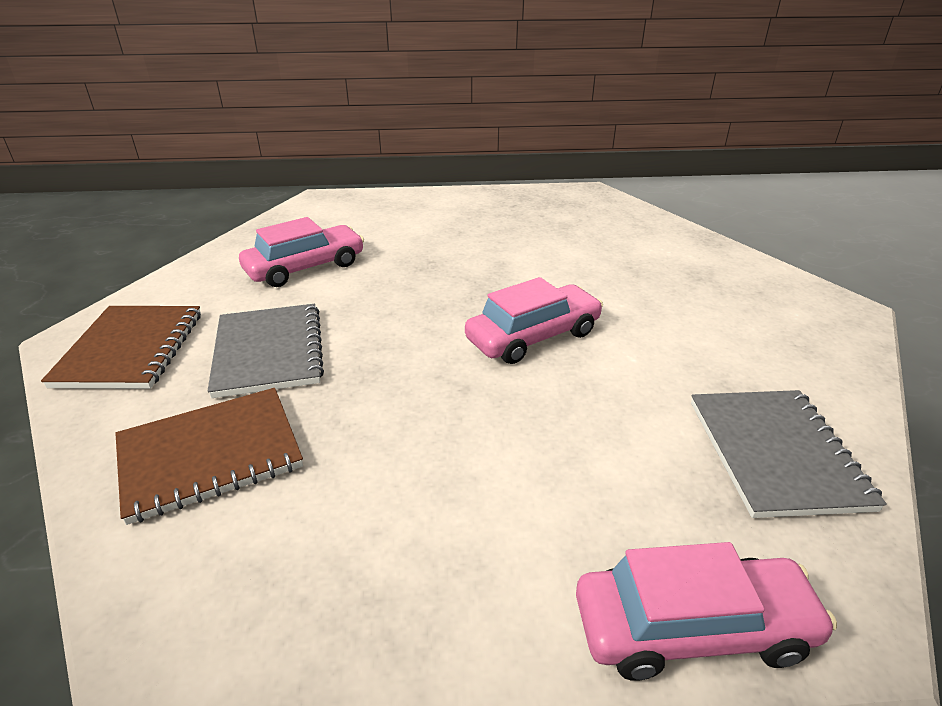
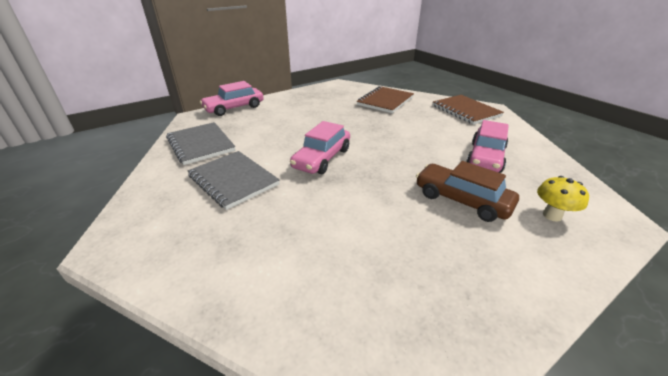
camera: 150 degrees right, 0 degrees up
(268, 352) = (420, 122): grey notebook -> grey notebook (233, 180)
(366, 214) = (552, 215): none -> yellow mushroom
(422, 242) = (461, 200): none -> brown car

